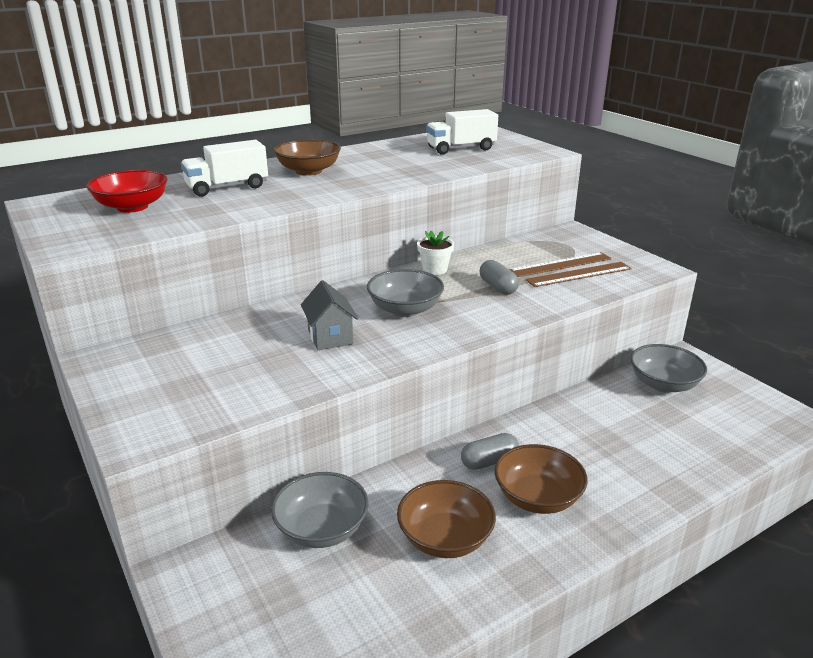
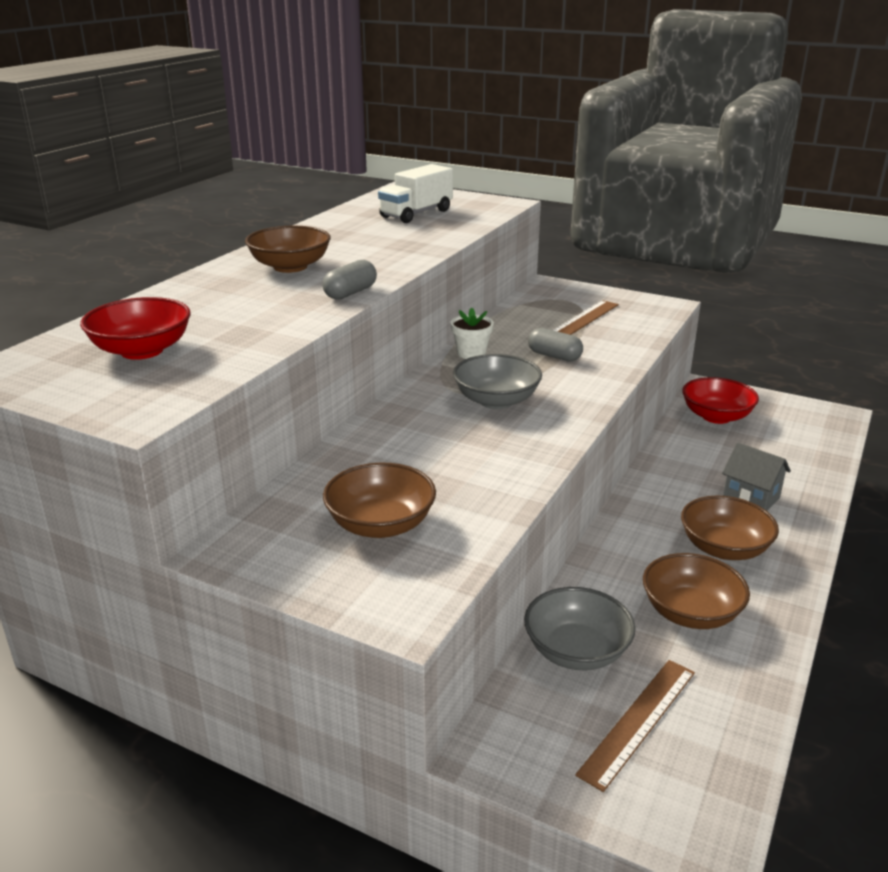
camera: 30 degrees left, 0 degrees up
(207, 373) = (381, 524): none -> brown bowl
(227, 187) = (224, 303): white truck -> none
(330, 337) = (460, 449): grey house -> grey house (751, 498)
(489, 461) = (652, 532): grey capsule -> grey capsule (350, 293)
(579, 274) = (609, 326): brown ruler -> brown ruler (638, 721)
(663, 384) = (716, 416): grey bowl -> red bowl

